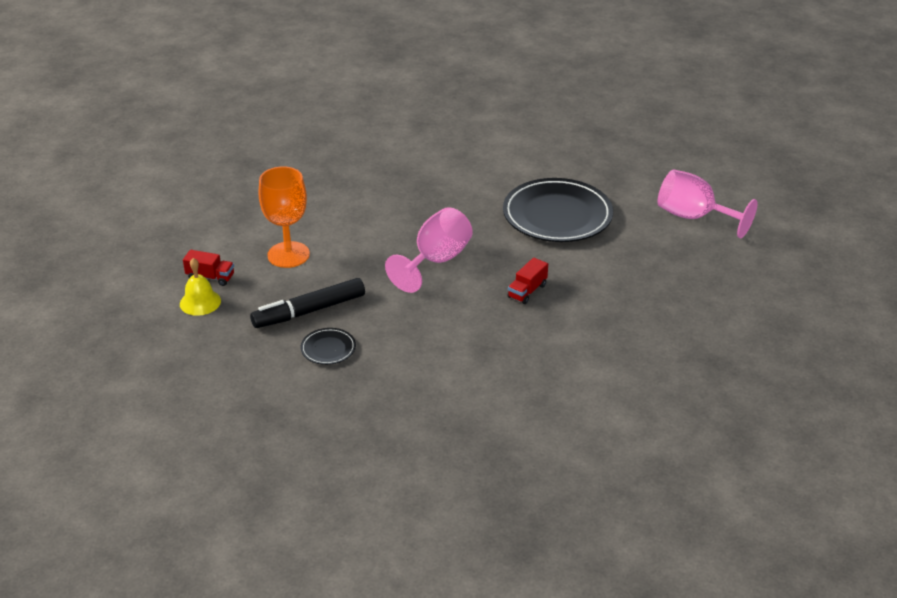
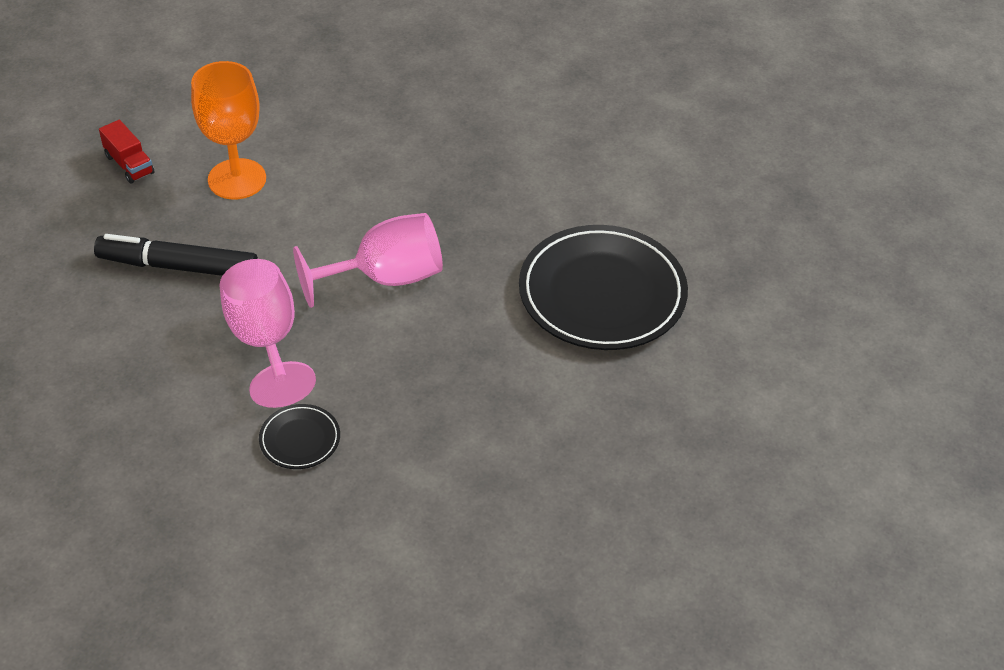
camera: 35 degrees right, 10 degrees up
(200, 302) = (86, 191): yellow bell -> none
(328, 349) = (144, 328): black plate -> black plate (300, 439)
(527, 291) = (444, 382): red truck -> none
(694, 217) = (782, 395): pink goblet -> pink goblet (265, 341)

